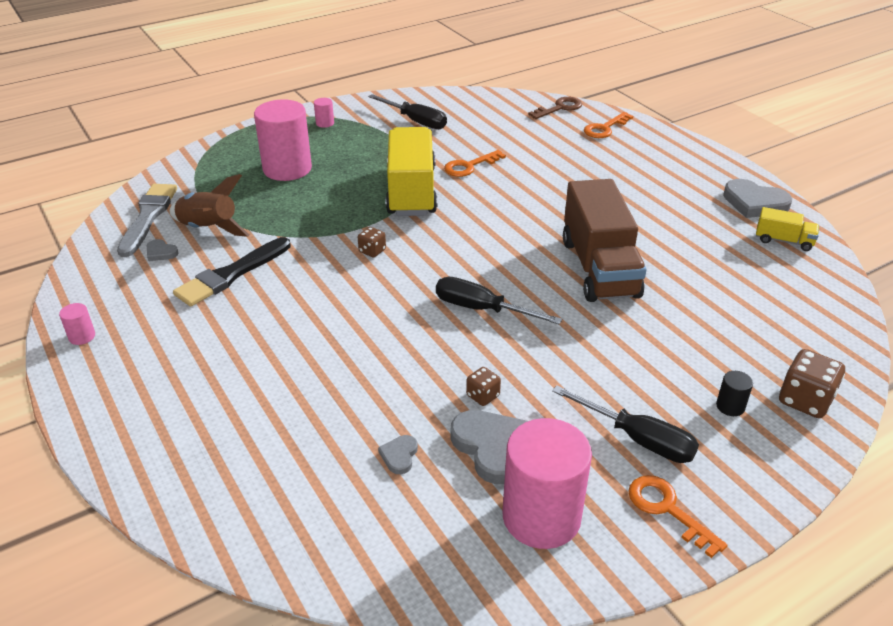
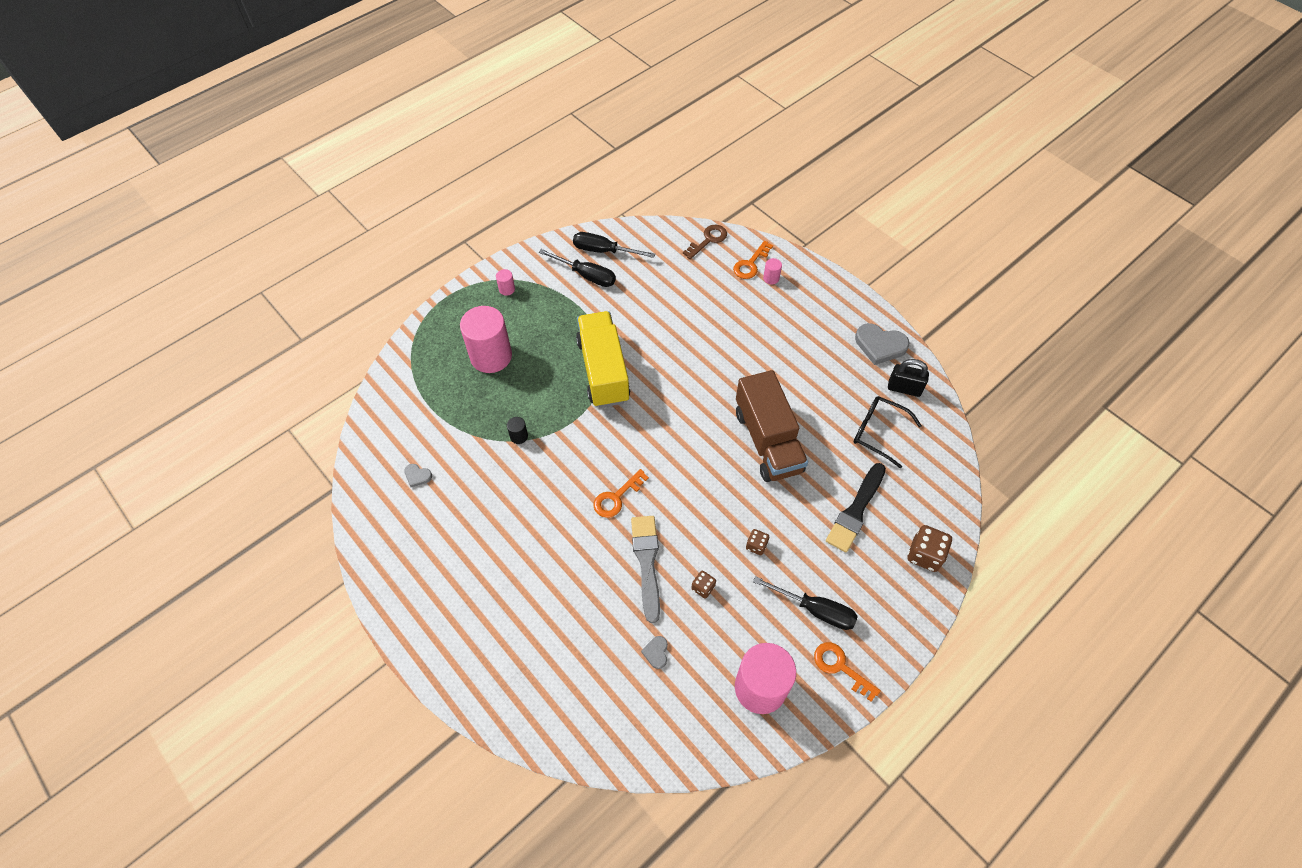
camera: 10 degrees left, 20 degrees up
(82, 336) = (389, 578): pink cylinder -> pink cylinder (771, 278)
(148, 217) = (392, 435): grey brush -> grey brush (647, 563)
(209, 229) = (447, 442): brown rocket -> none
(231, 274) = (483, 492): black brush -> black brush (856, 510)
(372, 251) = (588, 448): brown dice -> brown dice (756, 546)
(469, 166) = (645, 331): orange key -> orange key (617, 497)
(481, 309) = (686, 500): black screwdriver -> black screwdriver (604, 251)
(492, 447) = (717, 634): grey heart -> none
(730, 406) = (874, 569): black cylinder -> black cylinder (519, 436)
(746, 275) = (878, 432): none -> black glasses
(783, 241) = (904, 388): yellow truck -> black padlock

